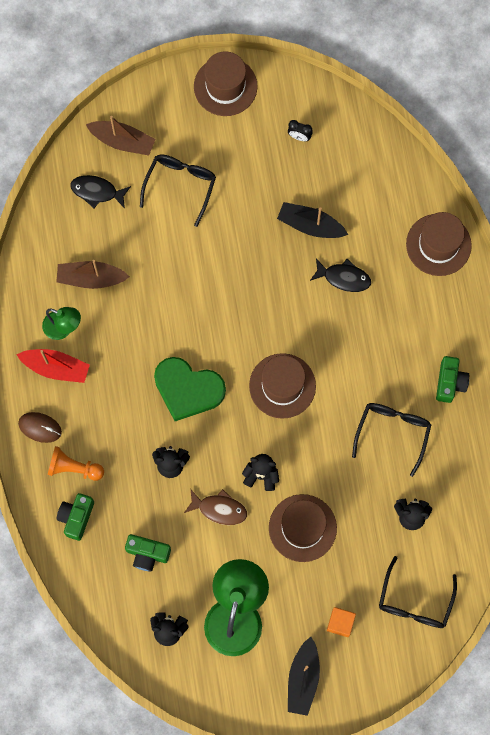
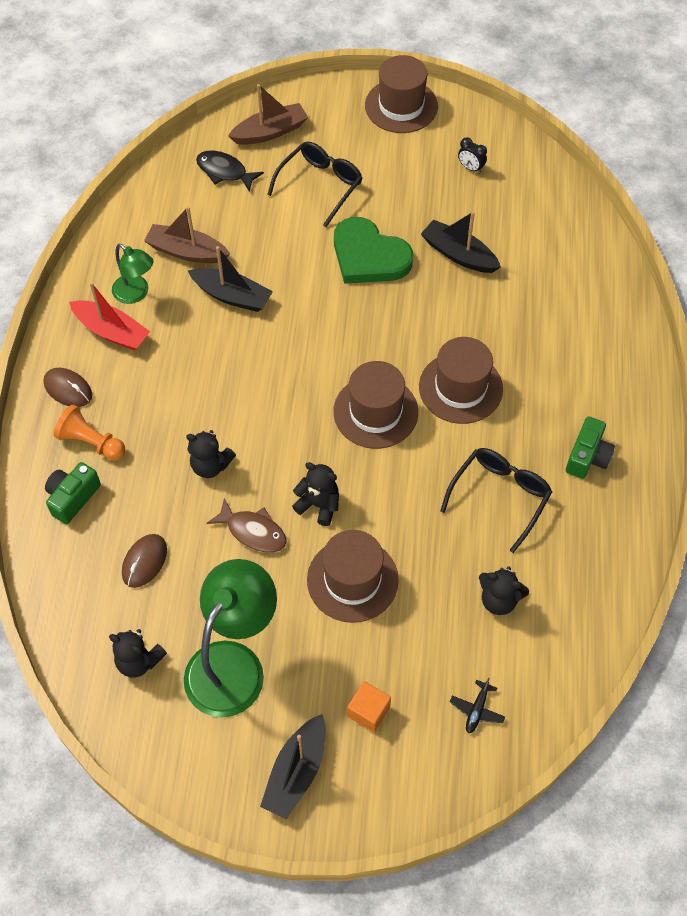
camera: 15 degrees right, 15 degrees down
(122, 141) = (270, 132): brown boat -> brown boat turned 60 degrees counterclockwise
(141, 311) = (232, 296): none -> black boat
(147, 554) = (144, 562): green camera -> brown mouse
(188, 389) = (259, 389): green heart -> green heart (369, 256)
(344, 278) = (484, 315): black fish -> none
(414, 601) = (477, 710): black glasses -> black plane
(438, 245) = (608, 306): brown hat -> brown hat (460, 388)

